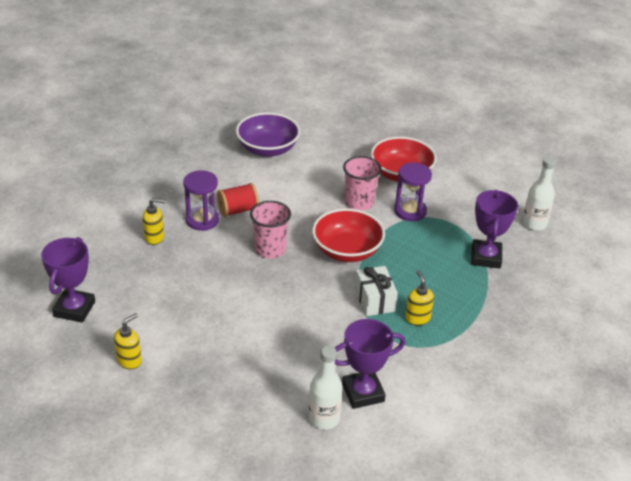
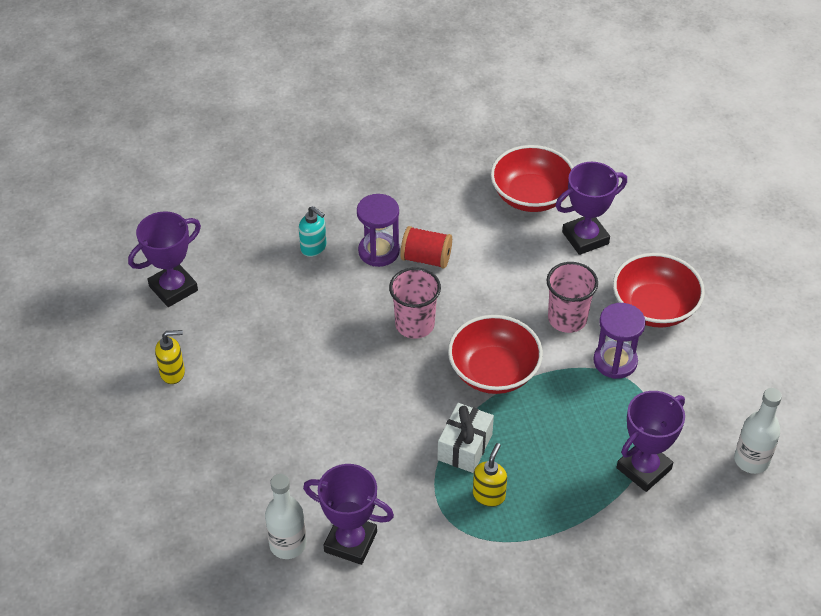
camera: 40 degrees right, 10 degrees up
(154, 238) = (314, 248): yellow soap dispenser -> turquoise soap dispenser
(267, 149) = (531, 196): purple bowl -> red bowl
(323, 157) = (585, 238): none -> purple trophy

